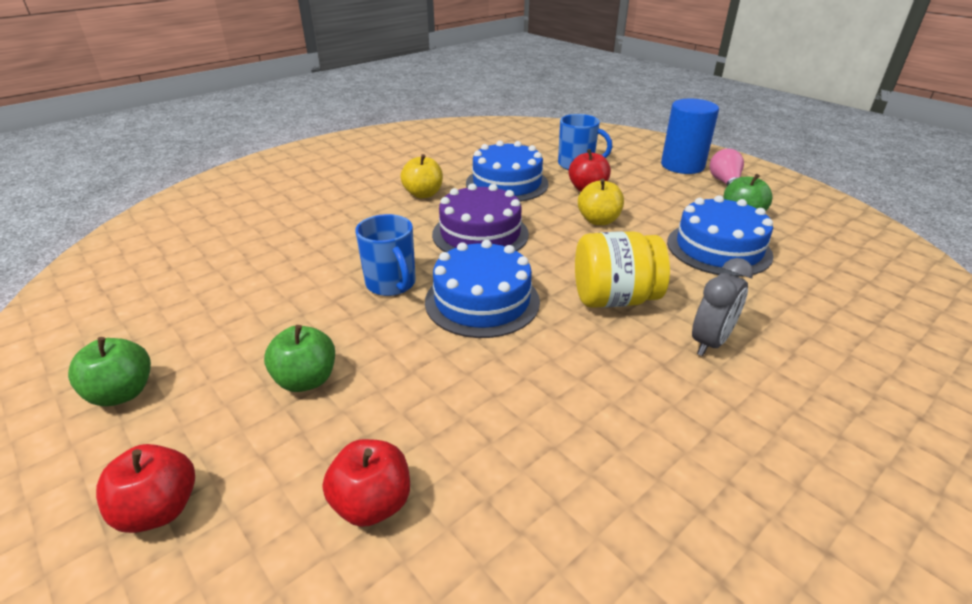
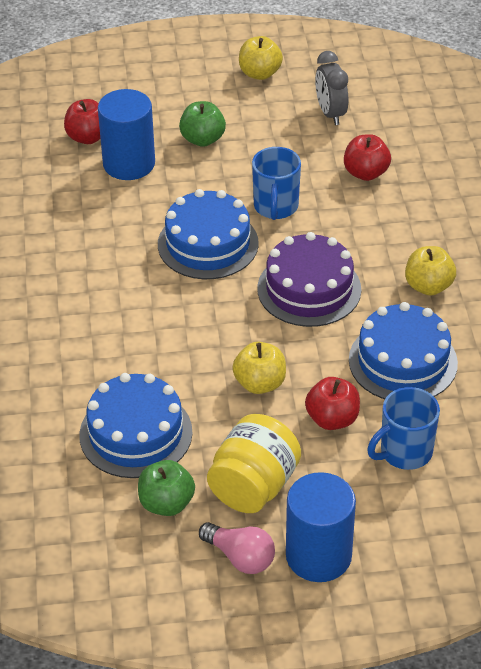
camera: 125 degrees right, 10 degrees up
(122, 393) = (260, 73): green apple -> yellow apple
(159, 509) = (154, 76): red apple -> red apple (366, 173)
(391, 284) = (275, 207): blue mug -> blue mug turned 90 degrees counterclockwise
(402, 422) = (129, 164): none -> blue cylinder
(614, 299) = (140, 314): yellow jar -> yellow jar (254, 486)
(710, 342) = (48, 331): grey clock -> grey clock (330, 113)

